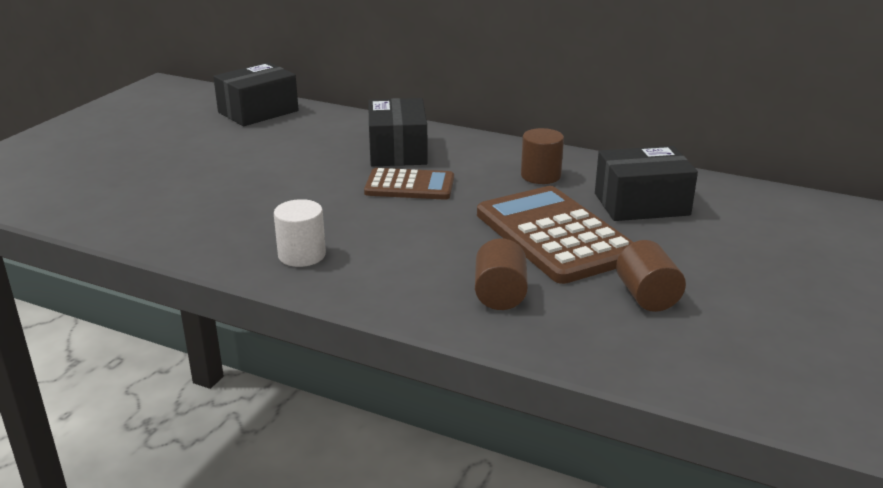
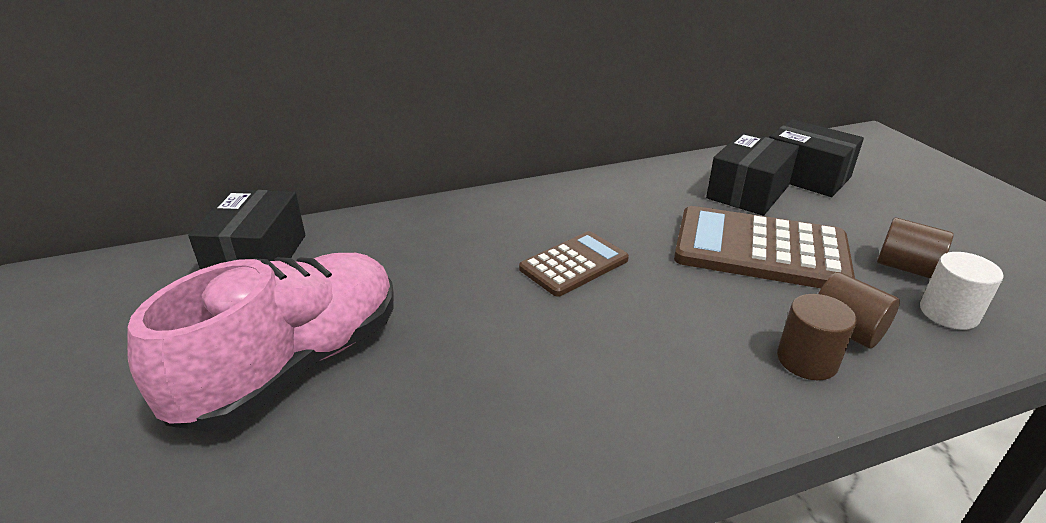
camera: 45 degrees left, 5 degrees up
(192, 162) = (294, 365): none -> pink shoe
(302, 255) = (642, 404): white cylinder -> white cylinder (948, 313)
(397, 151) = (492, 234): black box -> black box (805, 176)
(540, 176) = (644, 201): brown cylinder -> brown cylinder (807, 360)

